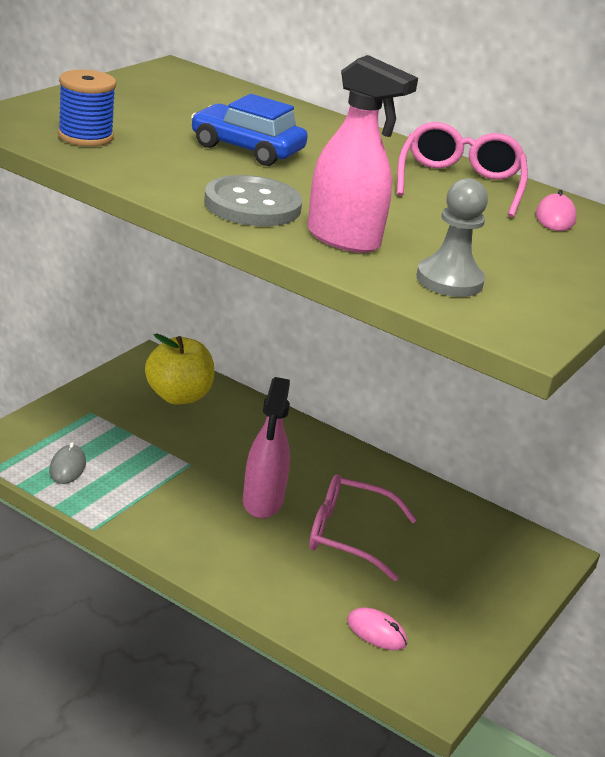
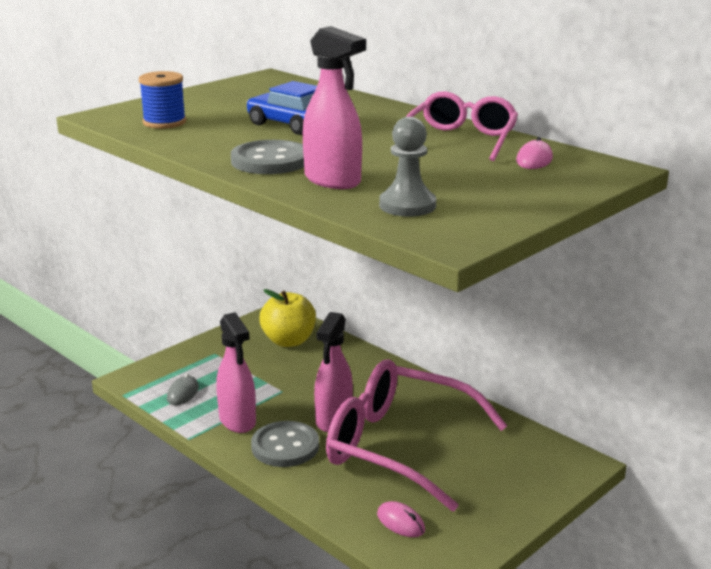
camera: 15 degrees right, 5 degrees down
(147, 504) = (237, 421): none -> pink spray bottle
(215, 538) = (285, 446): none -> grey button
(348, 535) = (398, 446): pink glasses -> pink glasses, size x1.73

